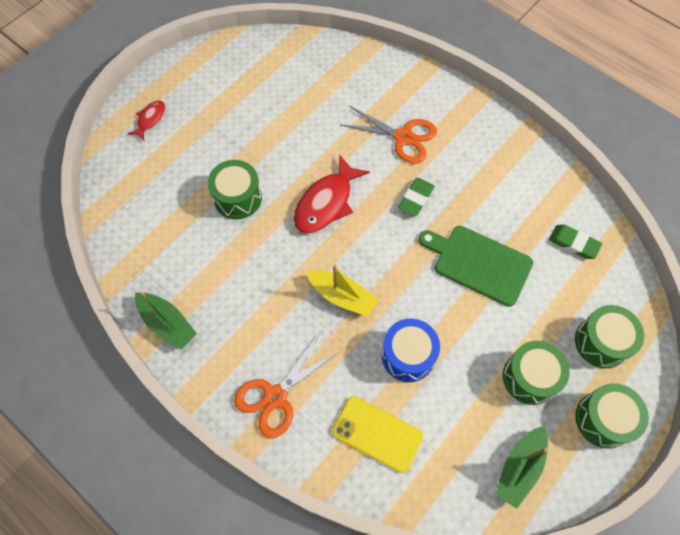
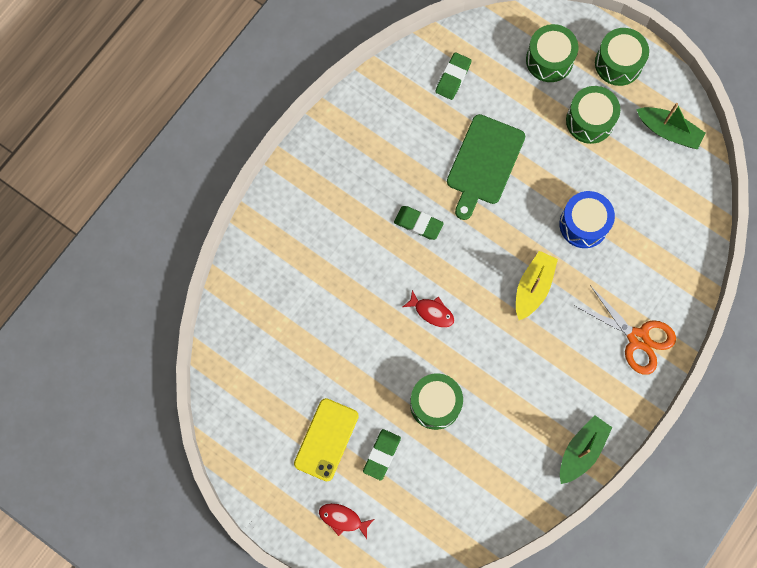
camera: 95 degrees left, 10 degrees up
(199, 152) = (381, 455): none -> green eraser
(326, 202) = (431, 312): red fish -> red fish, size x0.54
(377, 433) = (657, 247): yellow phone -> yellow phone (326, 439)
(403, 137) = (344, 239): orange scissors -> none

